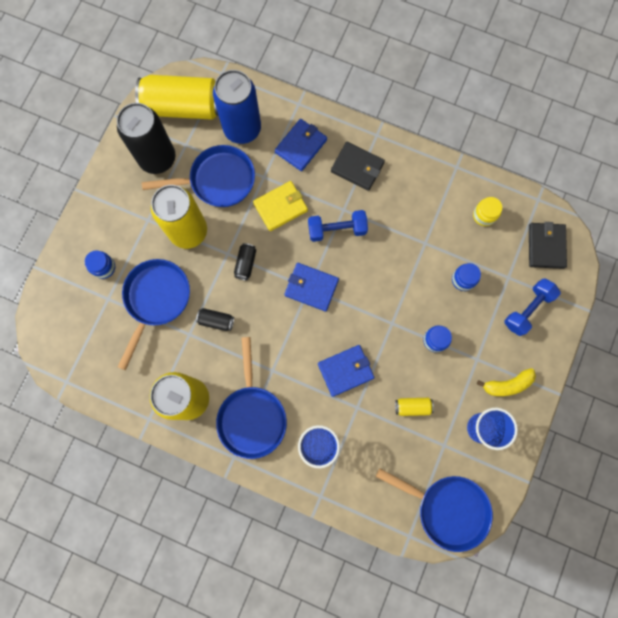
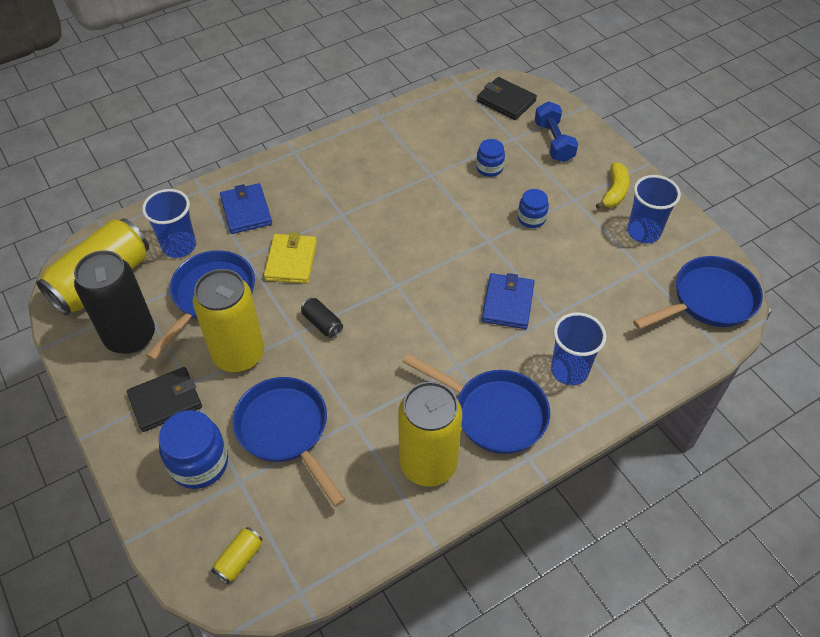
camera: 55 degrees left, 25 degrees down
(104, 267) = (199, 463): blue jar -> blue jar, size x1.70
(216, 321) = (361, 386): black can -> none
(242, 129) = (179, 246): blue can -> blue cup
(311, 287) = (397, 283): blue wallet -> none
(337, 229) = (357, 230): blue dumbbell -> none
(357, 167) = (310, 181): black wallet -> black wallet (165, 401)
(412, 407) = (585, 271): yellow can -> yellow can (239, 559)
(484, 215) = (441, 123): yellow jar -> none

